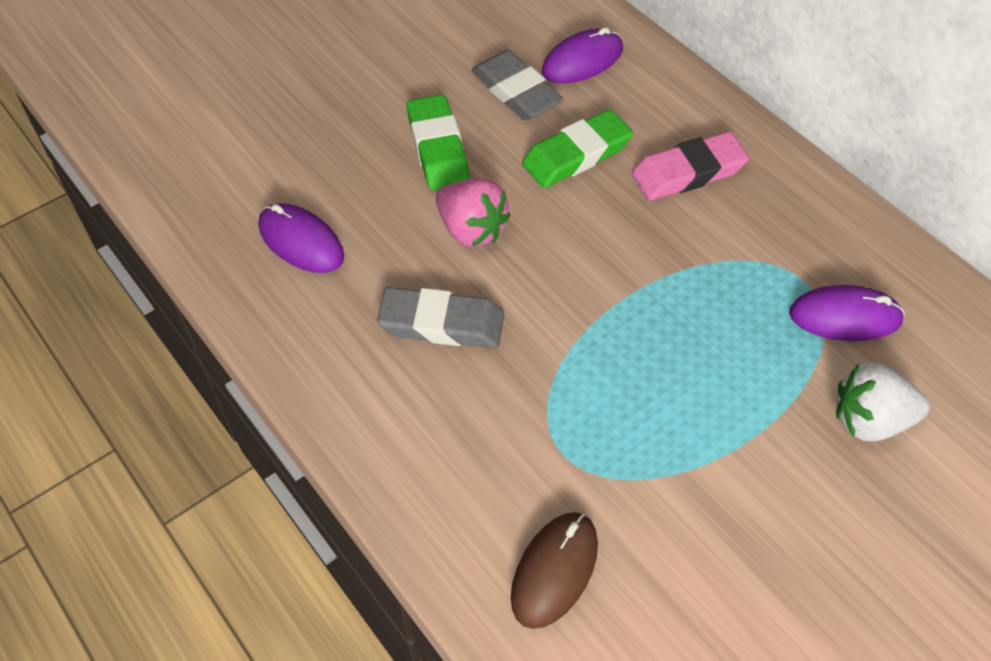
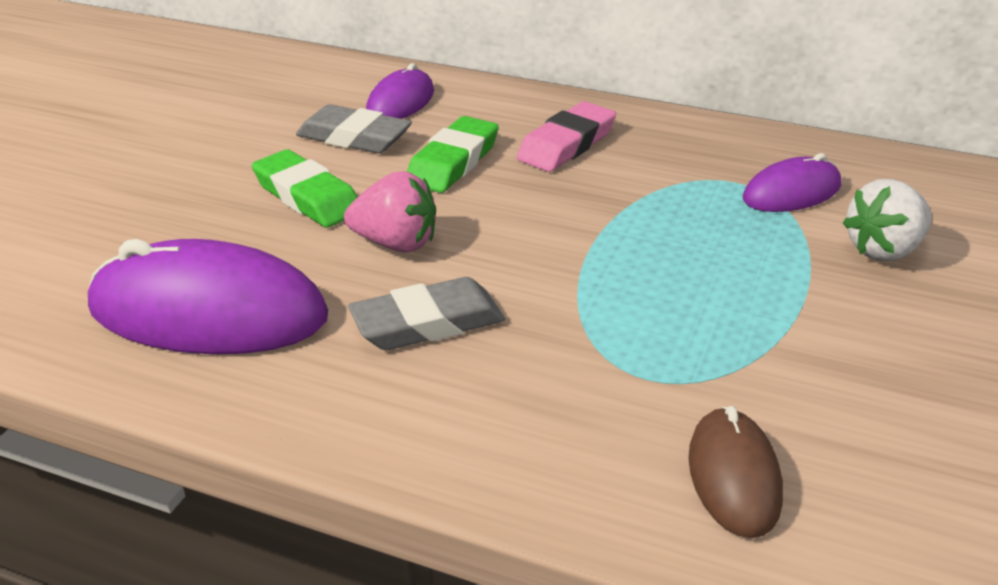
camera: 30 degrees left, 20 degrees down
(301, 241) = (208, 312): purple mouse -> purple mouse, size x1.82

